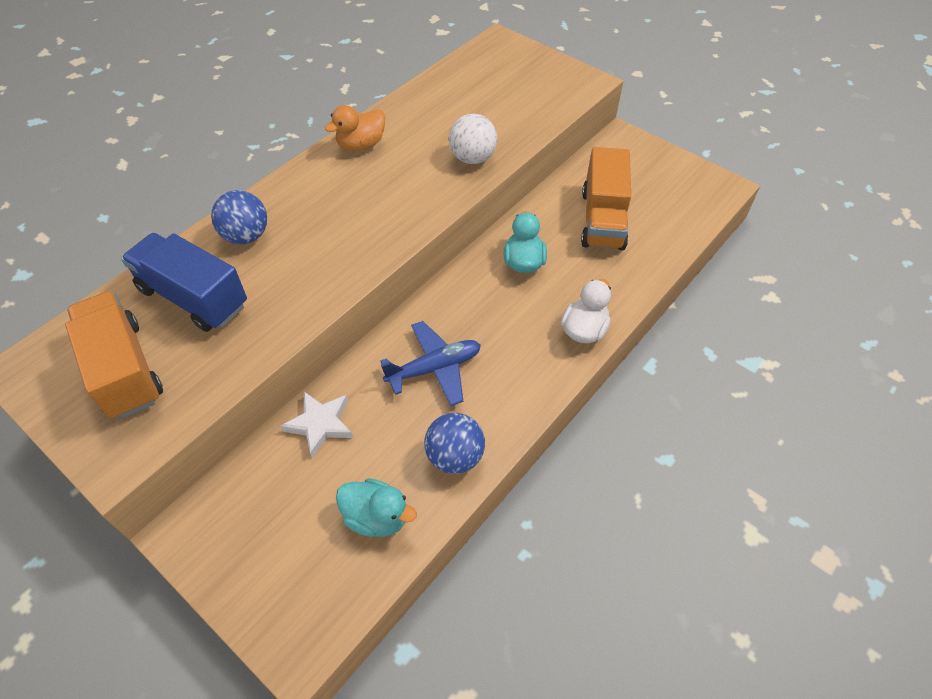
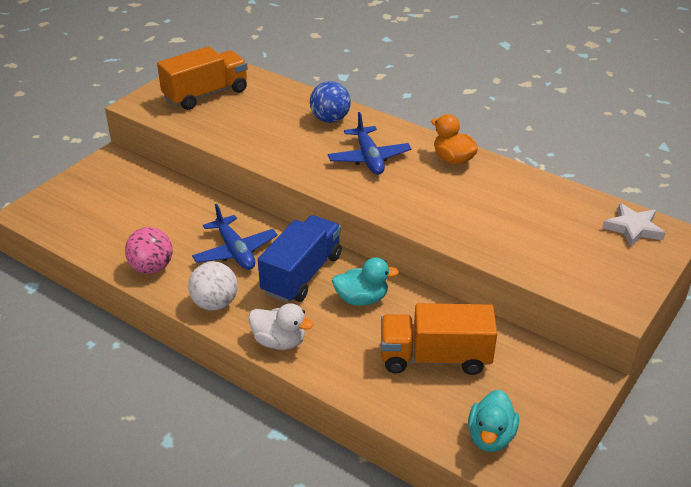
camera: 85 degrees right, 15 degrees down
(193, 297) = (267, 108): blue truck -> blue truck (302, 274)
(320, 424) = (186, 201): white star -> white star (633, 228)
(342, 208) = (369, 158): none -> blue plane
(376, 517) = (108, 234): turquoise duck -> turquoise duck (490, 437)
(455, 456) = (152, 268): blue ball -> pink ball
(472, 158) = (453, 224): white ball -> white ball (215, 303)

